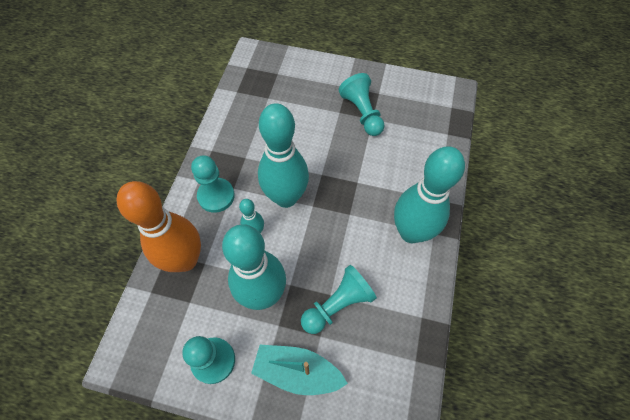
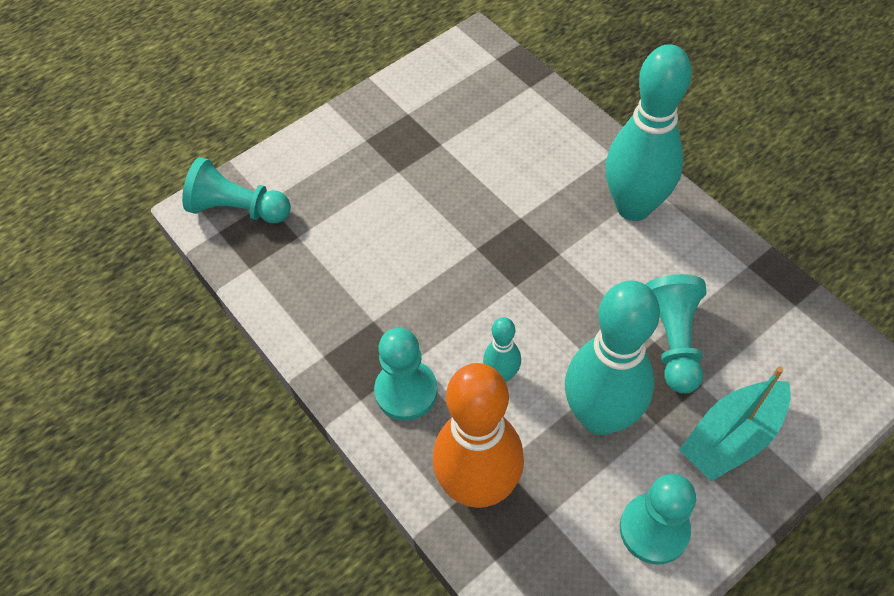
camera: 50 degrees left, 5 degrees down
(286, 197) = (478, 308): turquoise bowling pin -> none
(362, 113) = (422, 149): turquoise pawn -> turquoise pawn (238, 209)

